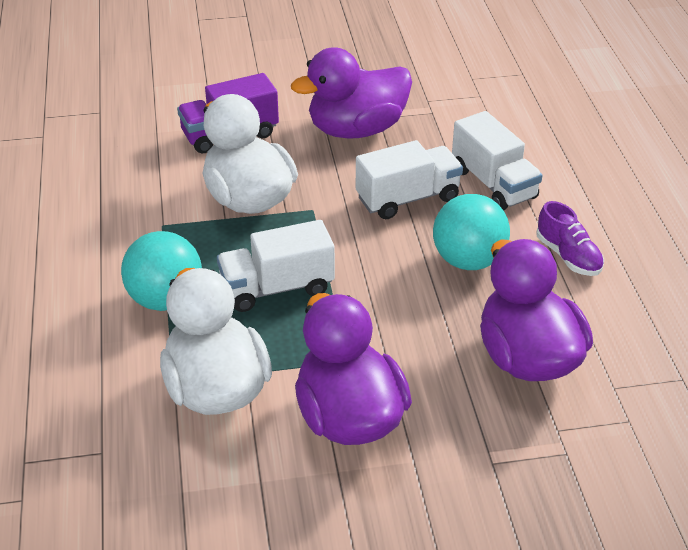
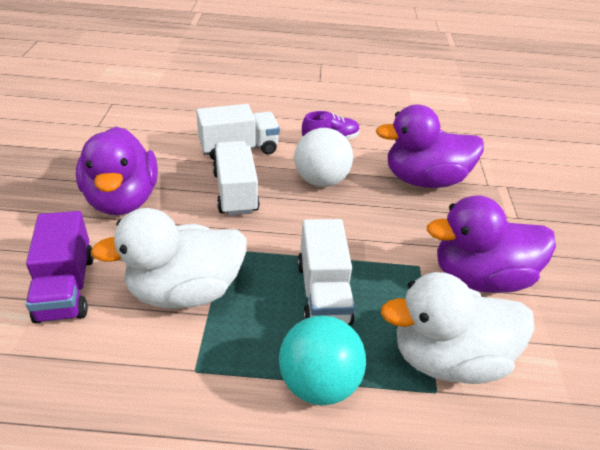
camera: 80 degrees left, 0 degrees up
(468, 260) = (321, 180): turquoise ball -> white ball

